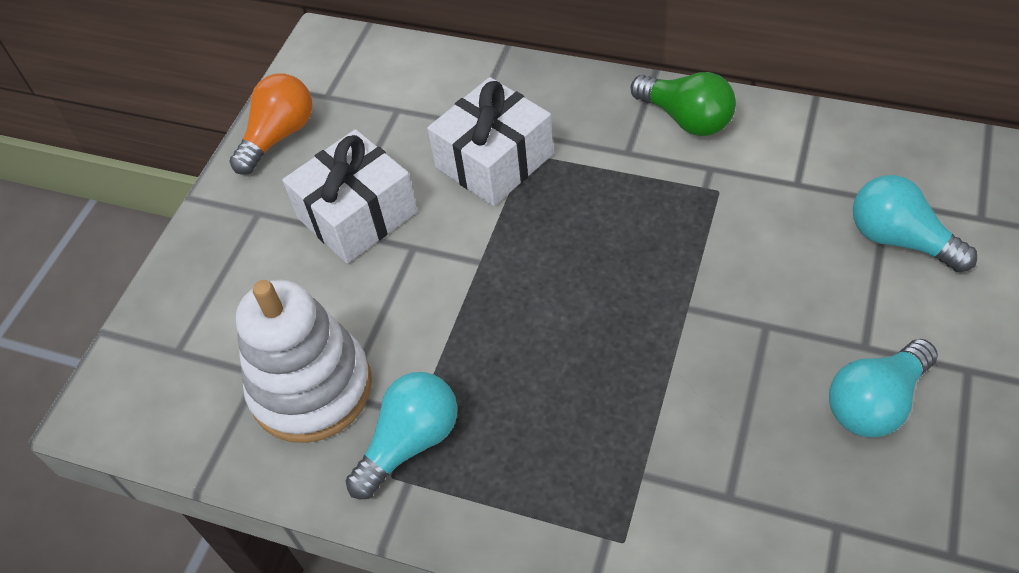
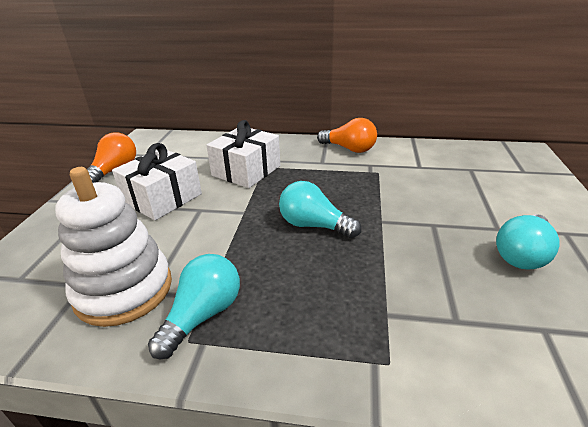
camera: 15 degrees left, 20 degrees down
(686, 119) = (349, 149): green light bulb -> orange light bulb
(899, 239) = (487, 182): turquoise light bulb -> turquoise light bulb (313, 225)

